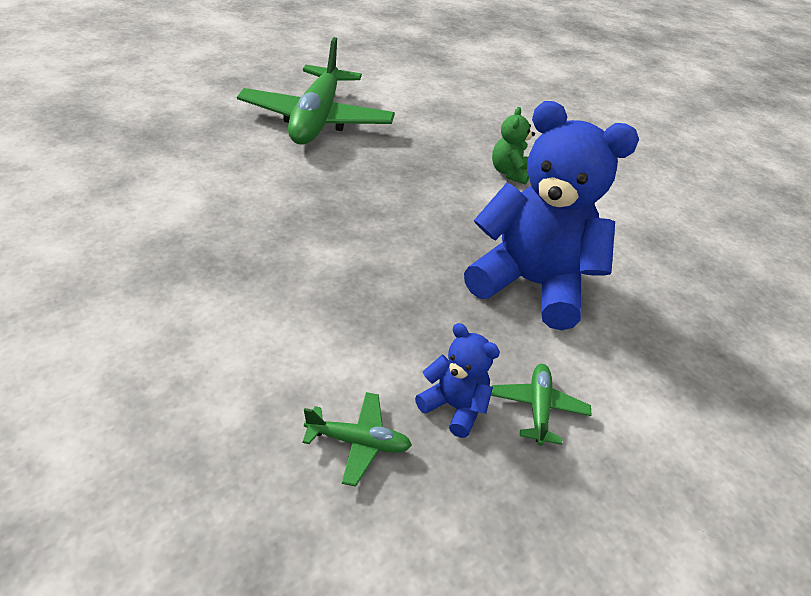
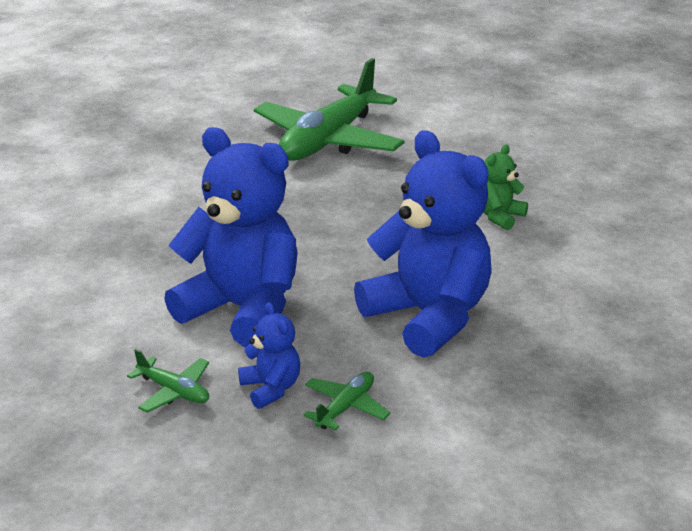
camera: 30 degrees right, 10 degrees down
(361, 316) = (242, 309): none -> blue teddy bear

